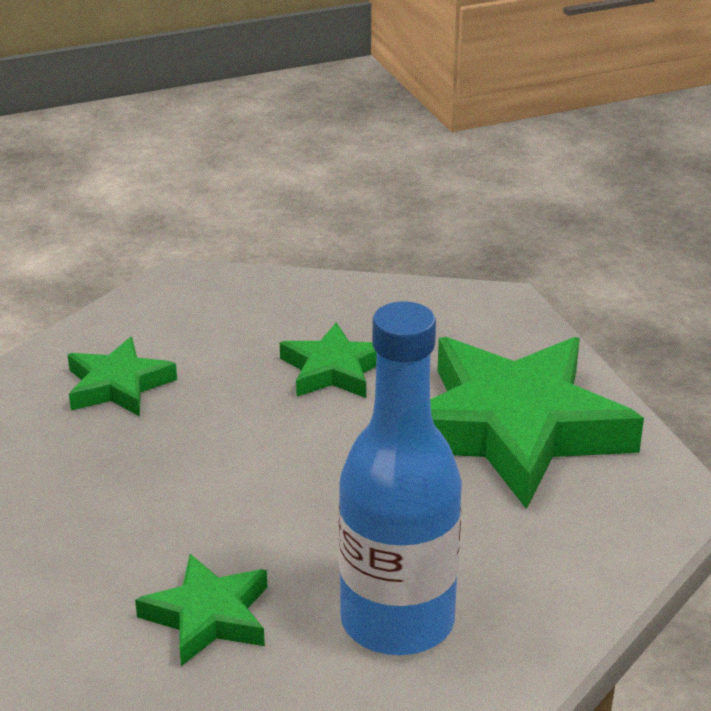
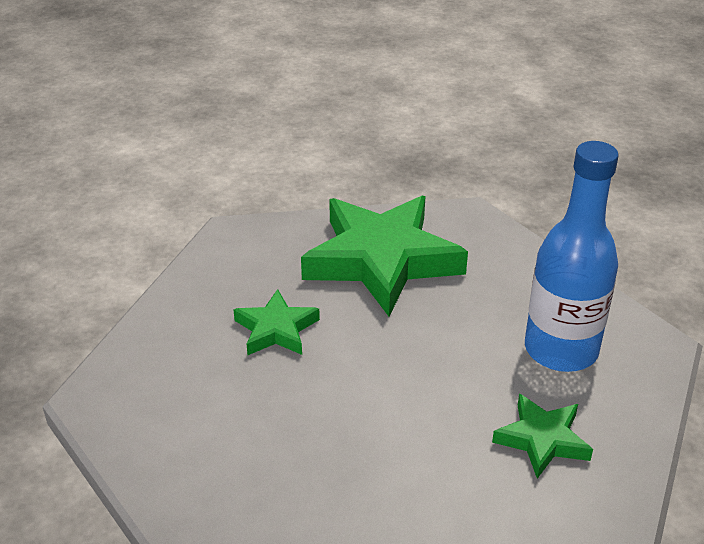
camera: 75 degrees left, 5 degrees up
(118, 385) = (239, 458): green star -> none

